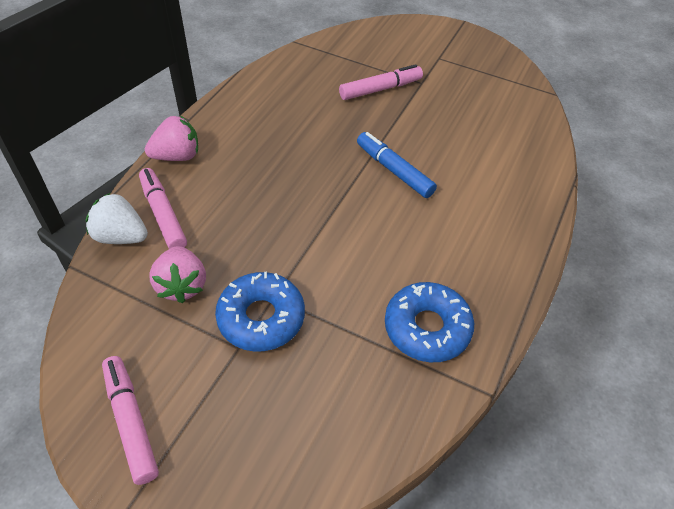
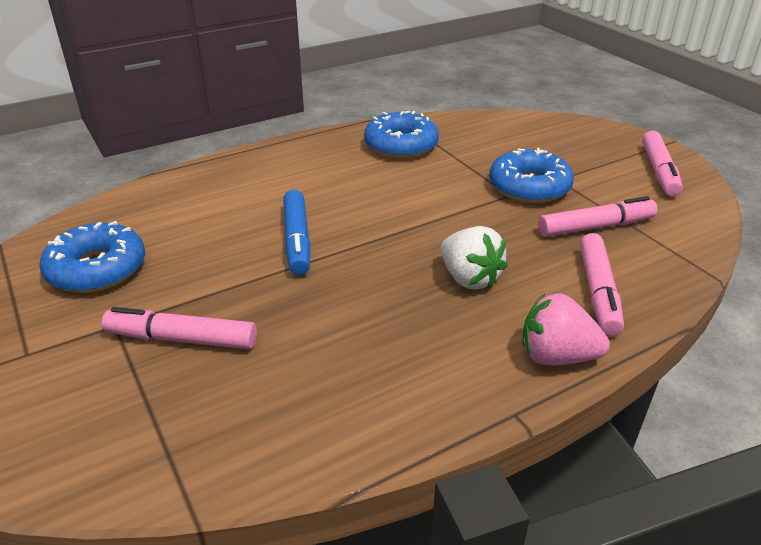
camera: 145 degrees left, 15 degrees down
(121, 236) = (656, 287): white strawberry -> white strawberry (469, 278)
(182, 285) = (595, 227): pink strawberry -> pink marker
(478, 103) = (97, 269): none -> blue donut

